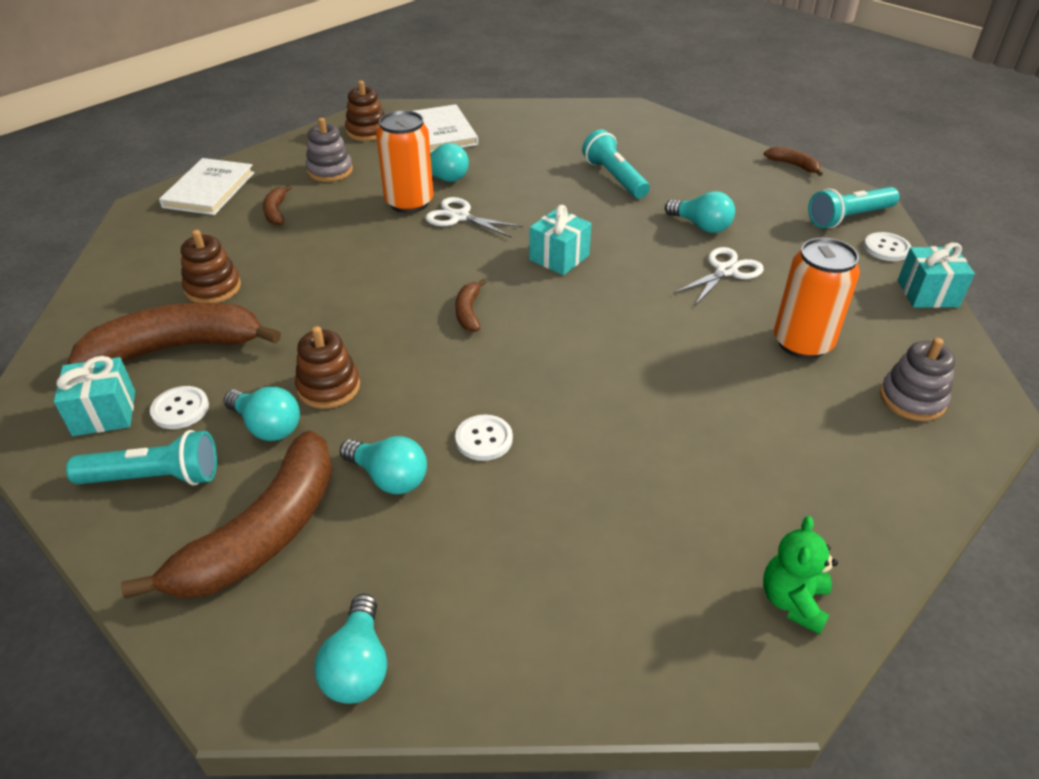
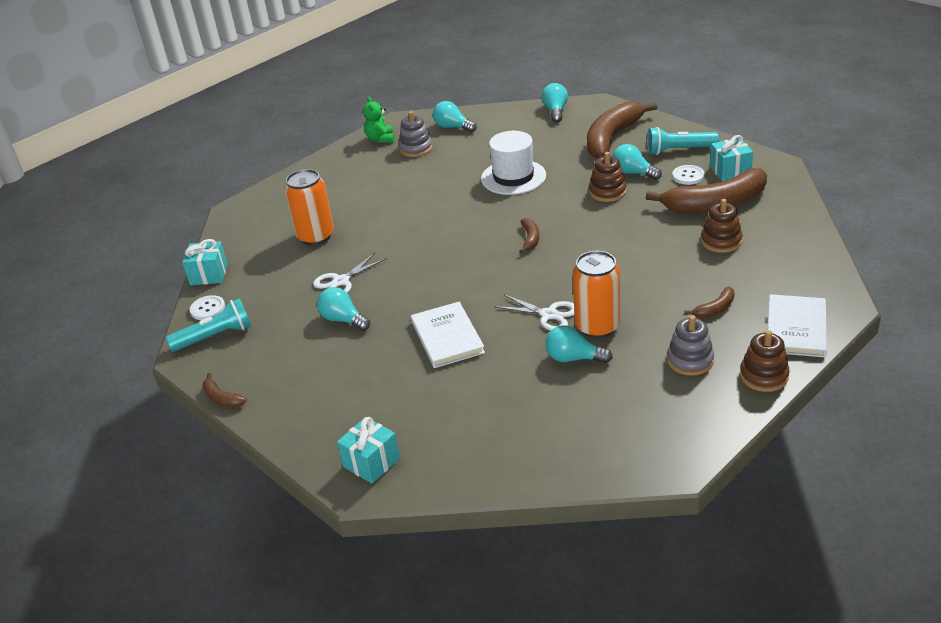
camera: 175 degrees left, 5 degrees down
(276, 212) = (715, 309): brown banana -> brown banana turned 60 degrees clockwise
(367, 131) = (676, 423): brown stacking toy -> brown stacking toy (763, 376)
(389, 477) = (559, 160): turquoise light bulb -> turquoise light bulb (453, 127)
(442, 132) = (587, 428): white book -> white book (447, 337)
(484, 439) = (513, 177): white button -> white hat
(559, 257) = (465, 283): turquoise gift -> turquoise gift (371, 462)
(614, 178) = (404, 369): turquoise flashlight -> none
(793, 601) = (381, 139): green teddy bear -> green teddy bear turned 150 degrees clockwise
(912, 399) = (272, 212): grey stacking toy -> grey stacking toy (416, 148)

